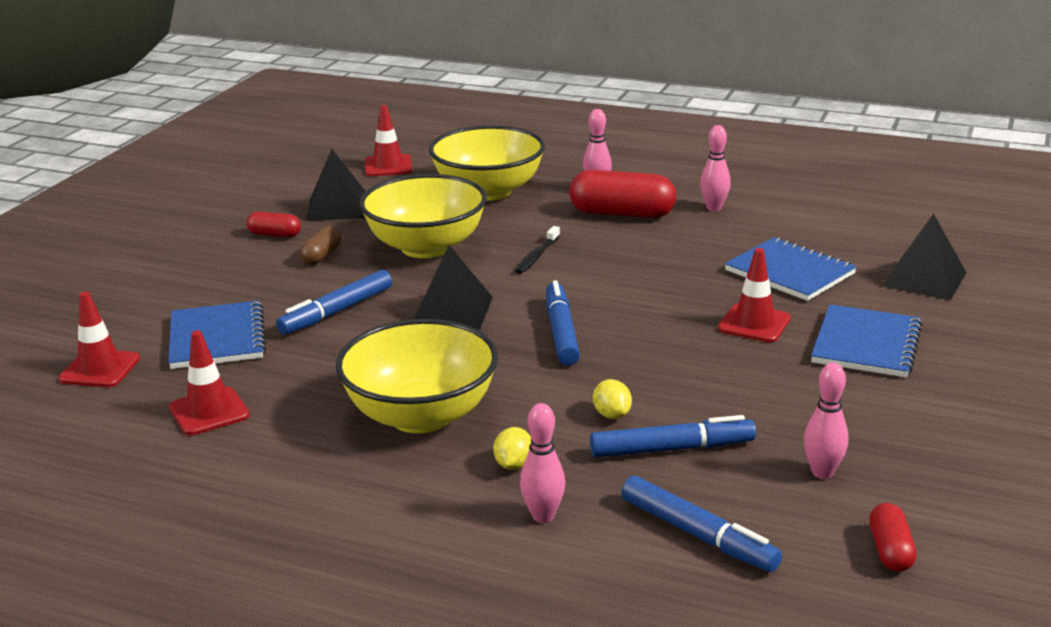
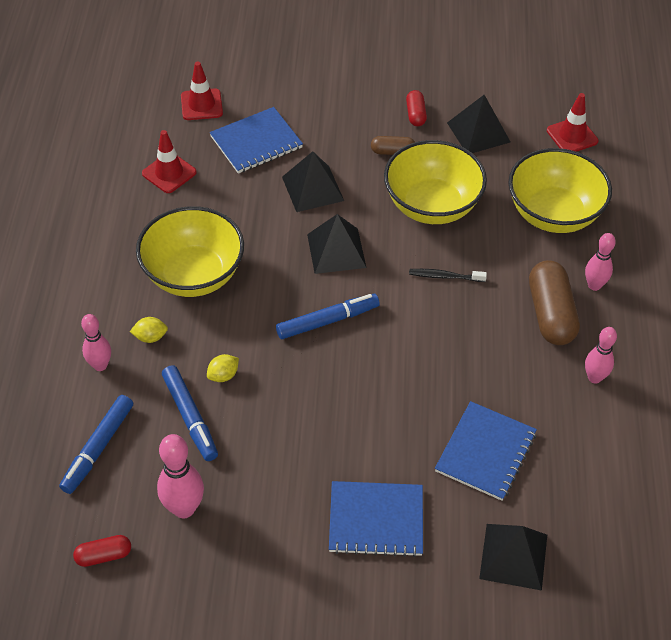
camera: 70 degrees right, 25 degrees up
(336, 311) = (312, 188): blue marker -> black pyramid
(622, 214) = (550, 314): red capsule -> brown capsule
(754, 324) = (383, 439): red traffic cone -> none
(822, 472) = (184, 508): pink bowling pin -> pink bowling pin, size x1.50

